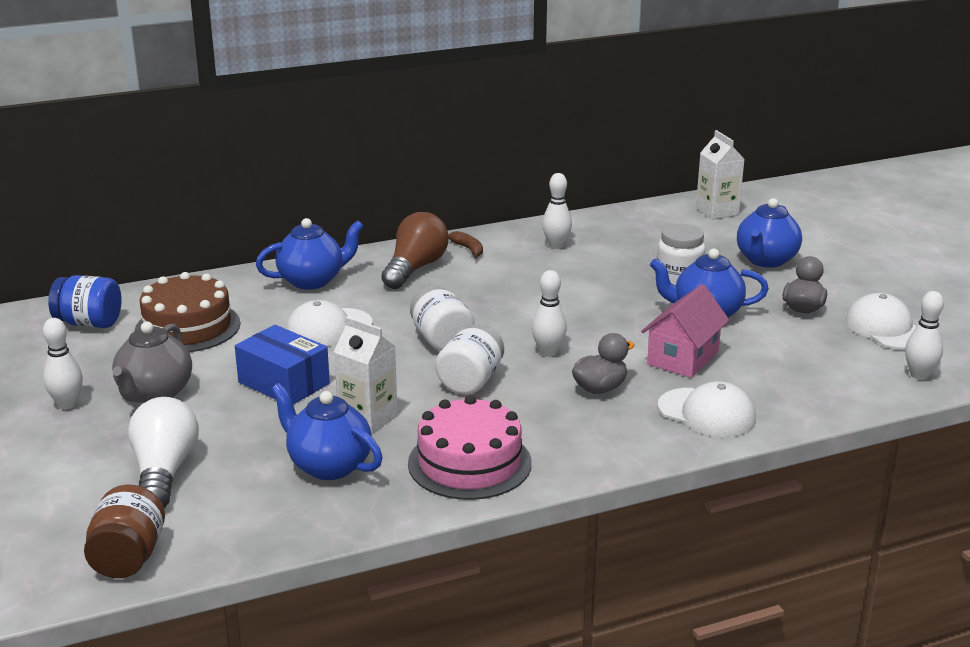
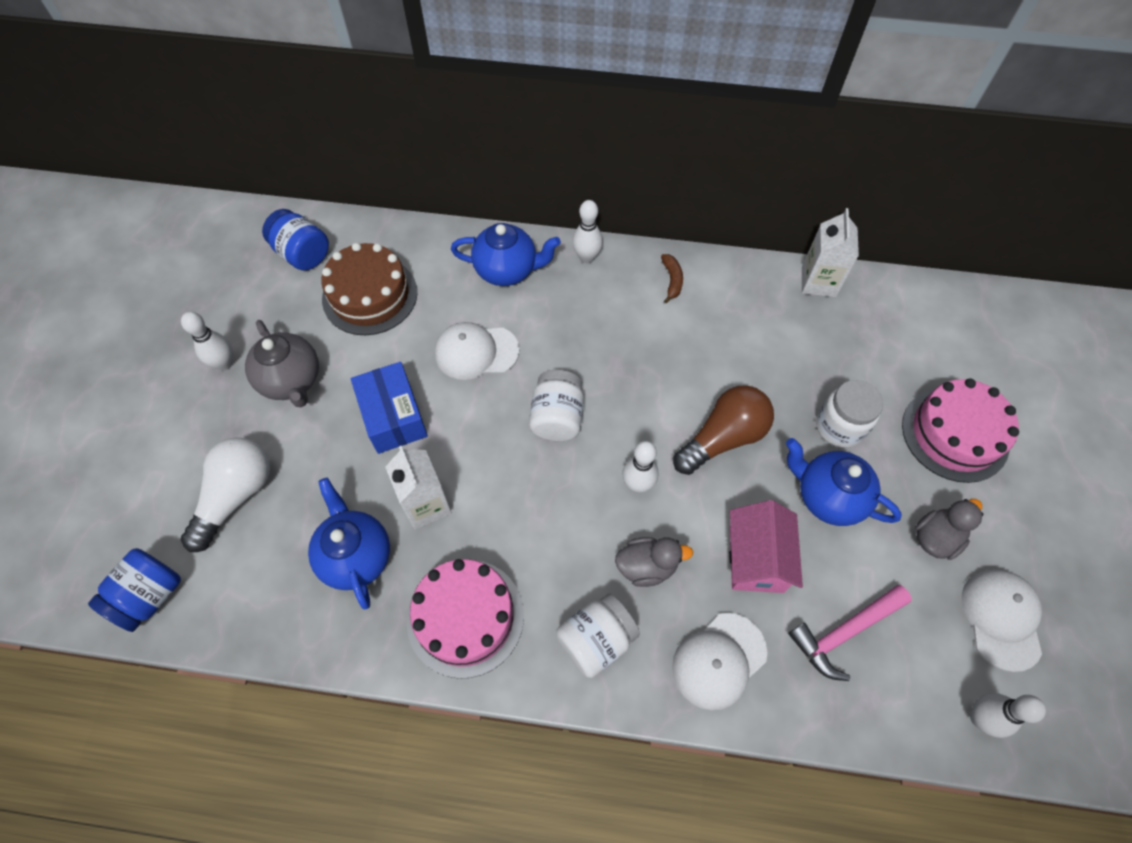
camera: 30 degrees right, 35 degrees up
(128, 557) = (150, 596): brown jar -> blue jar
(155, 393) = (292, 381): grey teapot -> grey teapot turned 75 degrees counterclockwise
(415, 268) = (605, 291): brown light bulb -> brown light bulb (723, 438)
(470, 382) = (542, 495): white jar -> white jar (596, 640)
(556, 245) = (758, 311): white bowling pin -> white bowling pin (587, 257)
(682, 358) = (756, 559): pink house -> pink house turned 60 degrees counterclockwise
(707, 413) = (719, 660): white cap -> white cap turned 75 degrees clockwise
(717, 211) = (962, 322): white carton -> white carton (818, 282)
(766, 260) = (955, 434): blue teapot -> pink cake
(785, 370) = (844, 632): none -> pink hammer

